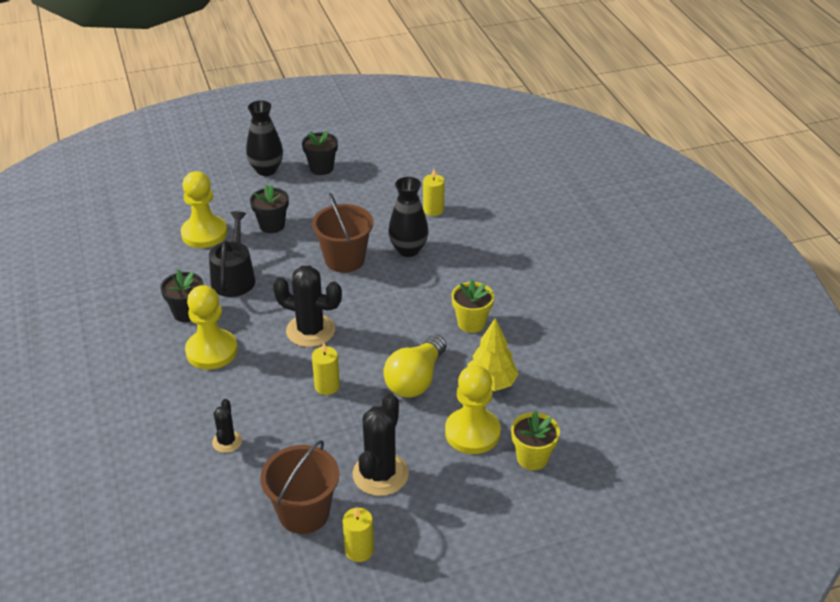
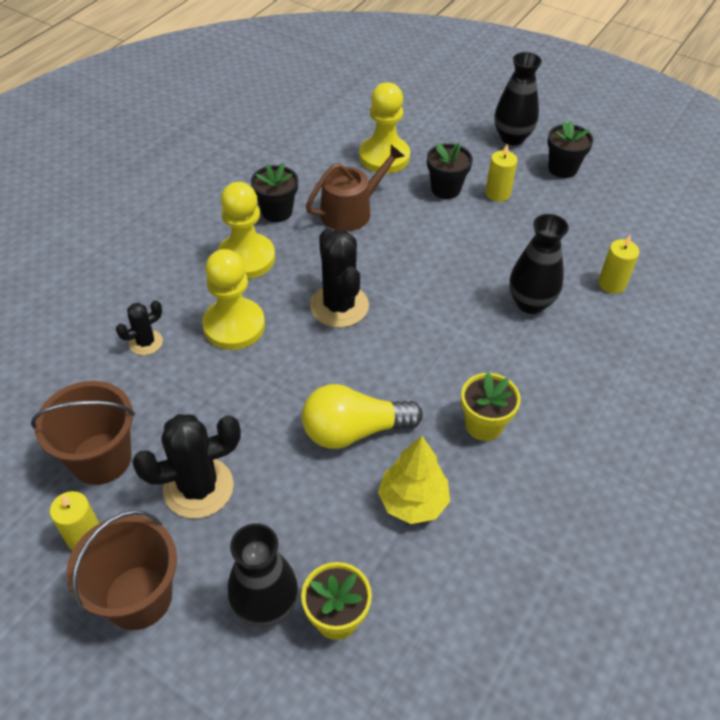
camera: 50 degrees right, 10 degrees up
(234, 277) = (351, 211): black watering can -> brown watering can
(327, 386) = (279, 366): yellow candle -> yellow candle (497, 193)
(344, 259) = (460, 266): brown bucket -> brown bucket (138, 597)
(472, 433) = (324, 532): yellow pawn -> yellow pawn (234, 326)
(495, 485) = (266, 606): none -> black vase

